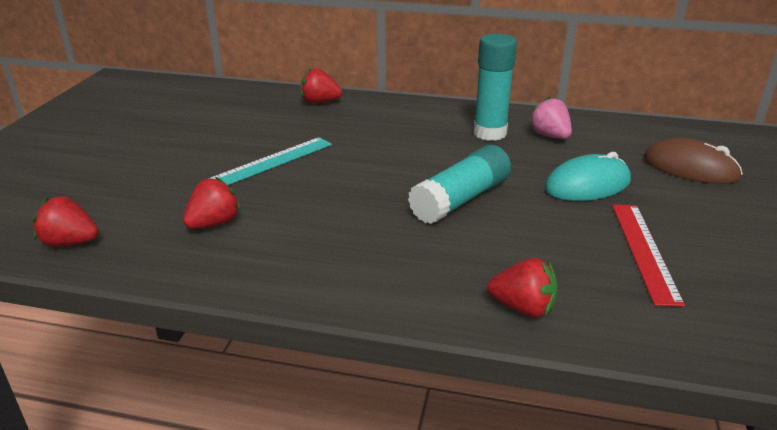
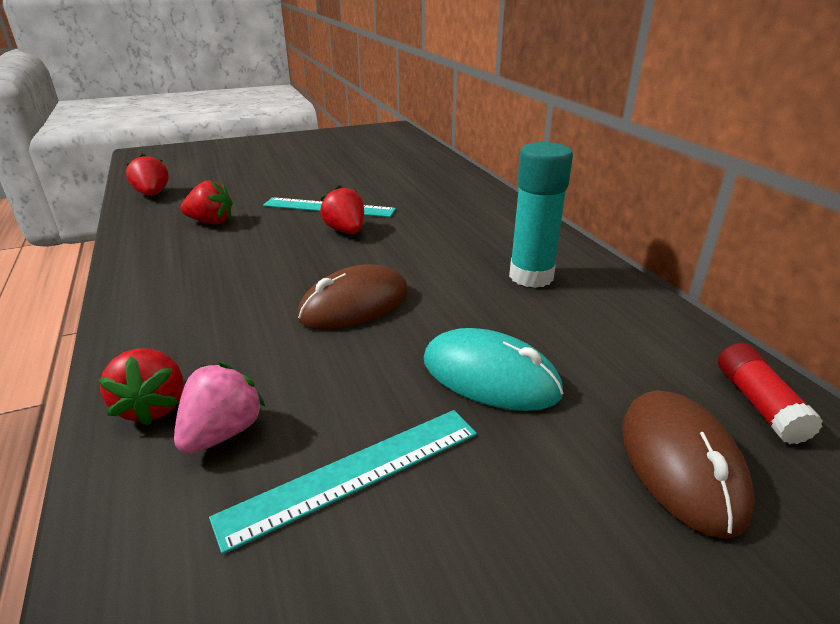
camera: 55 degrees right, 0 degrees up
(320, 102) = (464, 188): red strawberry -> red strawberry (346, 231)
(461, 199) = (355, 305): turquoise glue stick -> brown mouse
(549, 136) = (586, 314): pink strawberry -> pink strawberry (223, 433)
(644, 251) = (353, 473): red ruler -> turquoise ruler
(662, 133) = (758, 404): none -> red glue stick

